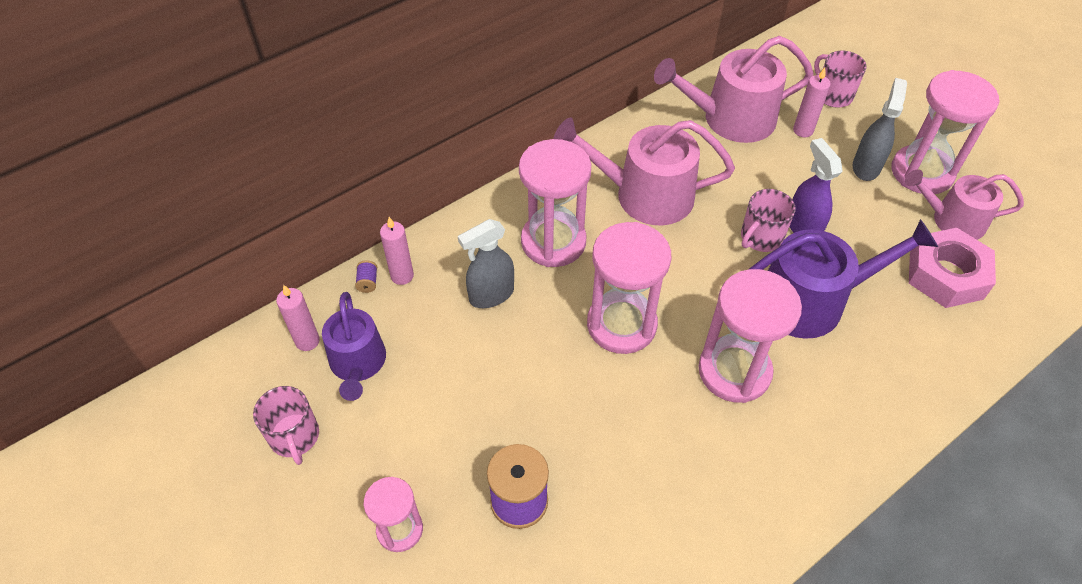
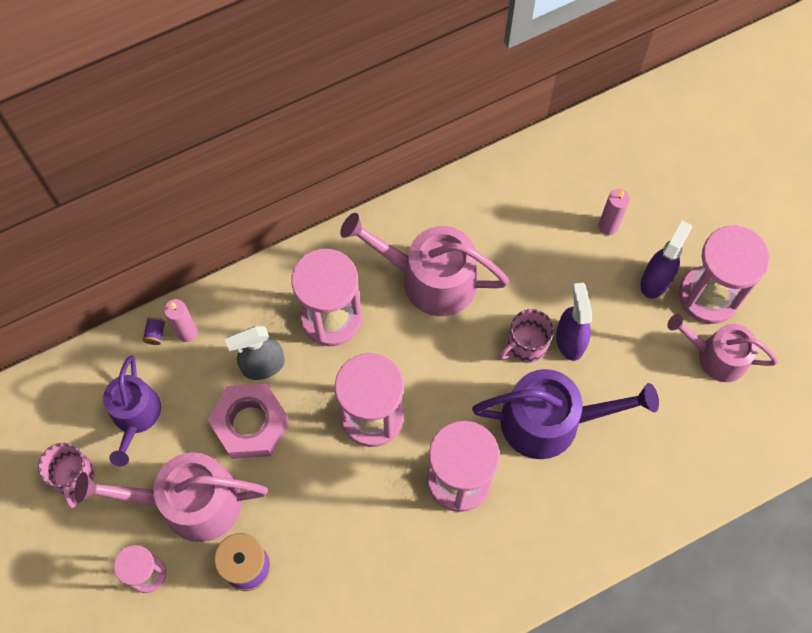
camera: 10 degrees right, 15 degrees up
(307, 341) = (95, 386): pink candle -> none
(730, 119) = (540, 200): pink watering can -> pink watering can (190, 502)
(832, 95) = (654, 185): pink mug -> none
(866, 167) = (655, 280): grey spray bottle -> purple spray bottle
(946, 275) = (686, 415): pink nut -> pink nut (250, 424)

